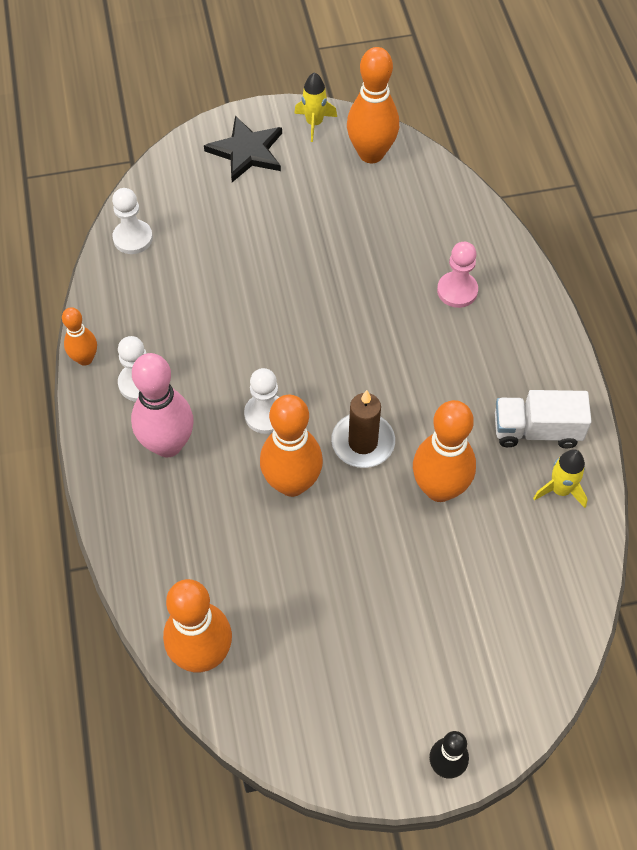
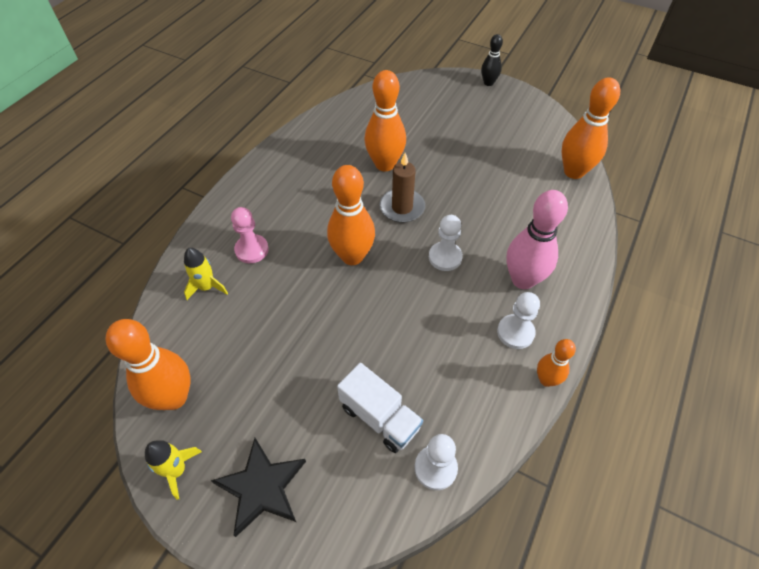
camera: 140 degrees left, 5 degrees down
(292, 483) = (462, 213): orange bowling pin -> orange bowling pin (352, 256)
(536, 430) = (306, 157): white truck -> white truck (380, 417)
(560, 490) = (327, 130): yellow rocket -> yellow rocket (207, 287)

